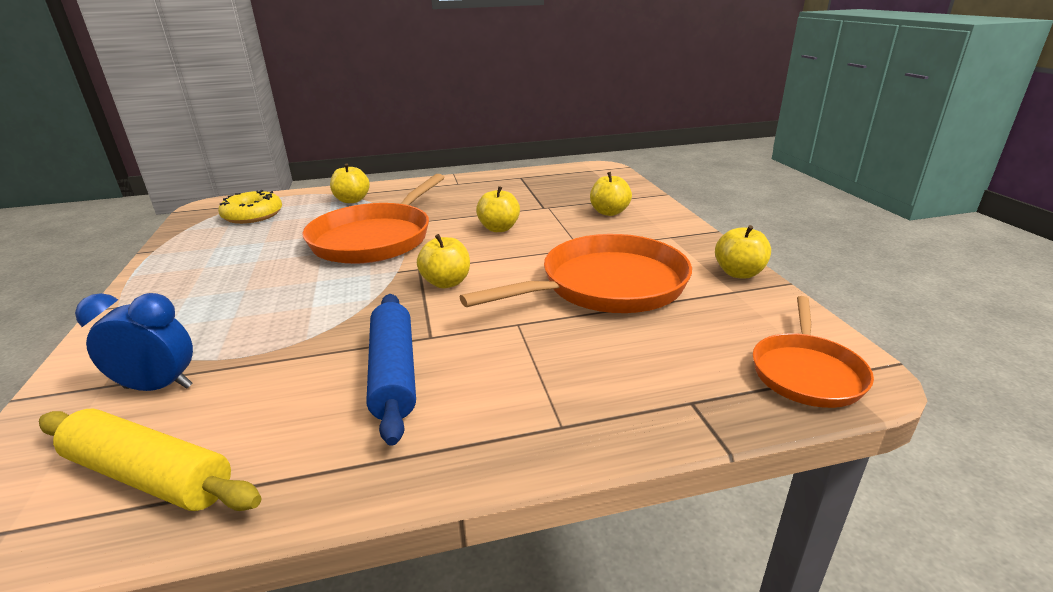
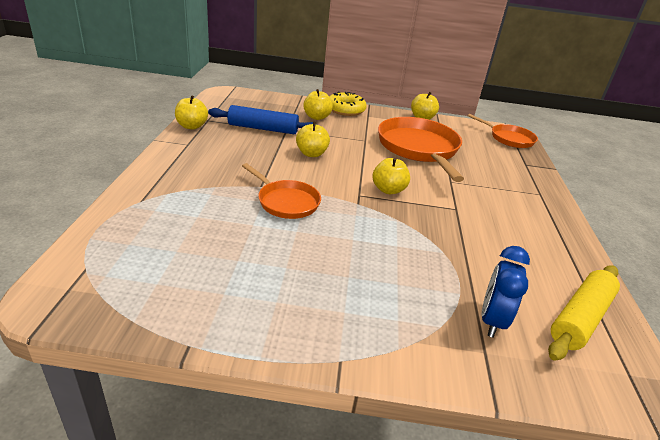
camera: 75 degrees left, 5 degrees up
(253, 215) = (140, 263): yellow donut -> yellow donut (345, 110)
(352, 200) = (168, 198): yellow apple -> yellow apple (192, 126)
(375, 238) = (286, 202): orange pan -> orange pan, size x0.57
(394, 373) = (492, 226): blue rolling pin -> blue rolling pin (263, 128)

